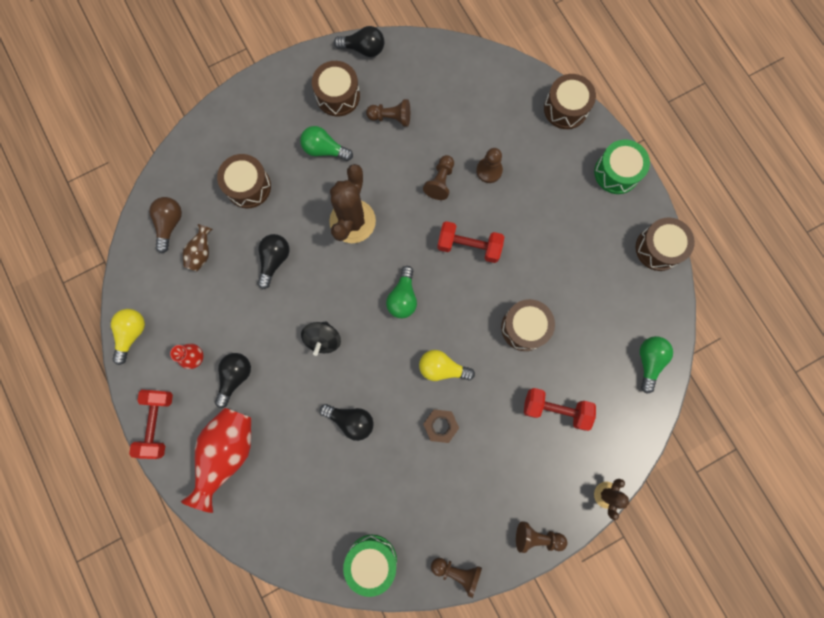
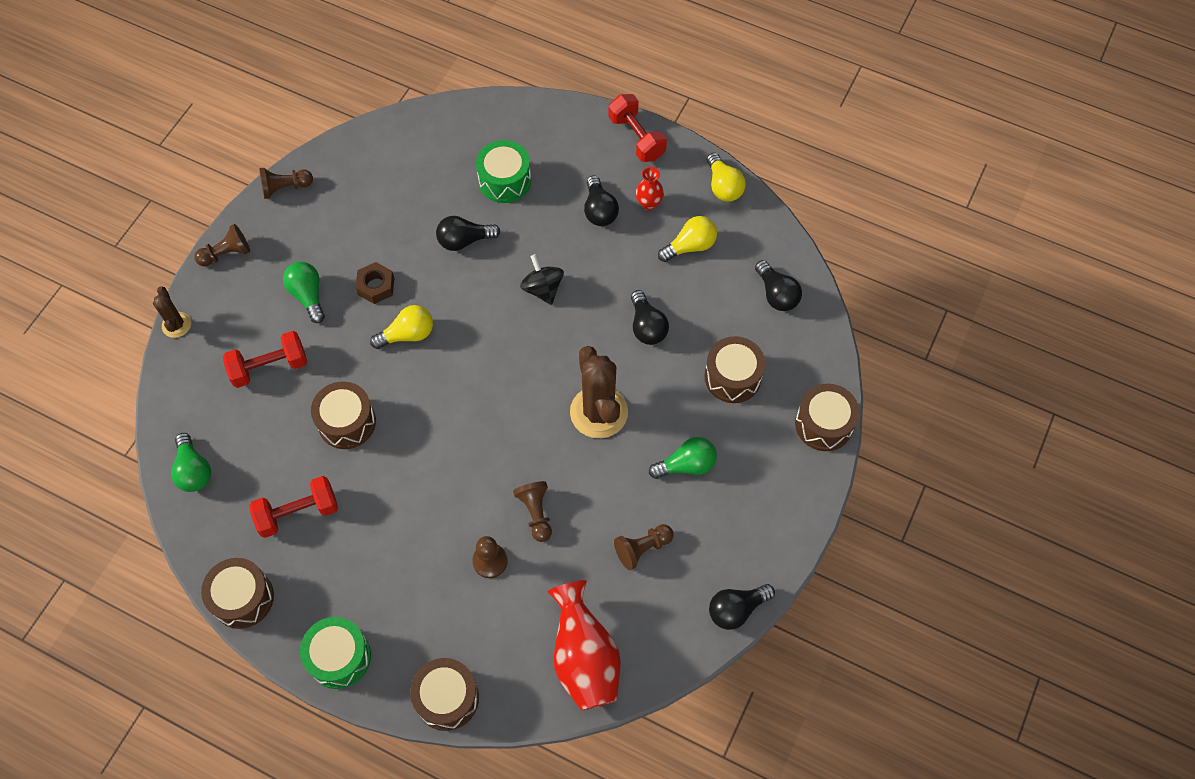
camera: 145 degrees right, 15 degrees down
(169, 224) = (776, 294): brown light bulb -> black light bulb
(196, 301) = (690, 246): none -> yellow light bulb
(201, 253) = (723, 289): brown vase -> none
(227, 452) = (557, 153): red vase -> red vase (584, 658)
(338, 96) = (720, 534): brown drum -> brown drum (823, 424)
(371, 560) = (368, 153): green drum -> green drum (505, 181)
(403, 298) = (492, 373): green light bulb -> green light bulb (308, 295)
(469, 246) = (458, 465): red dumbbell -> red dumbbell (298, 513)

